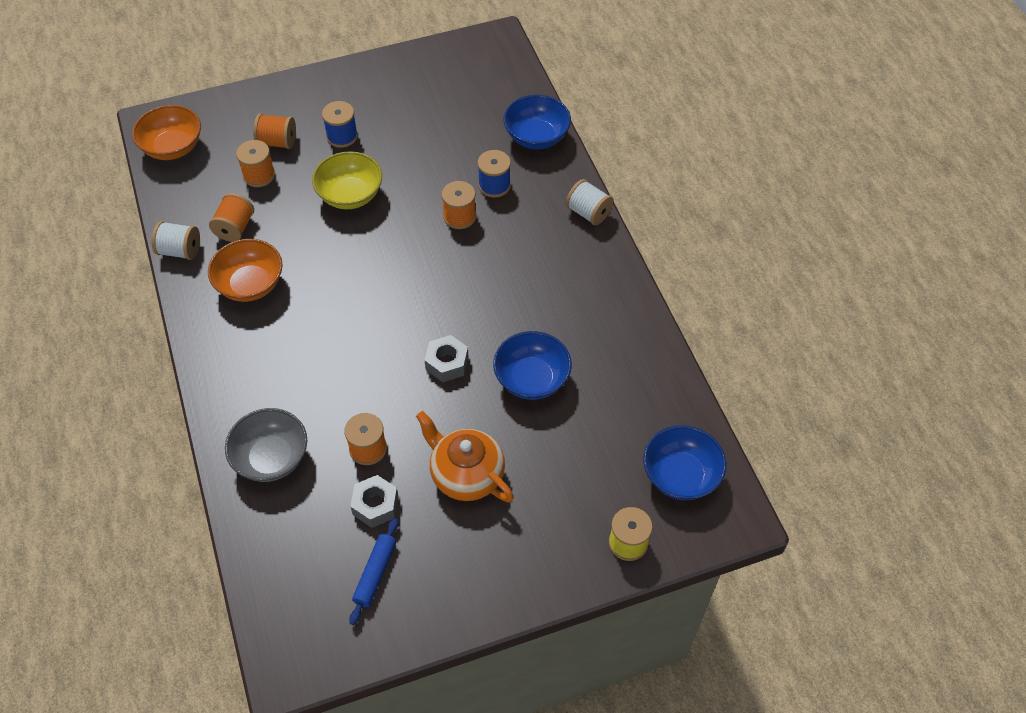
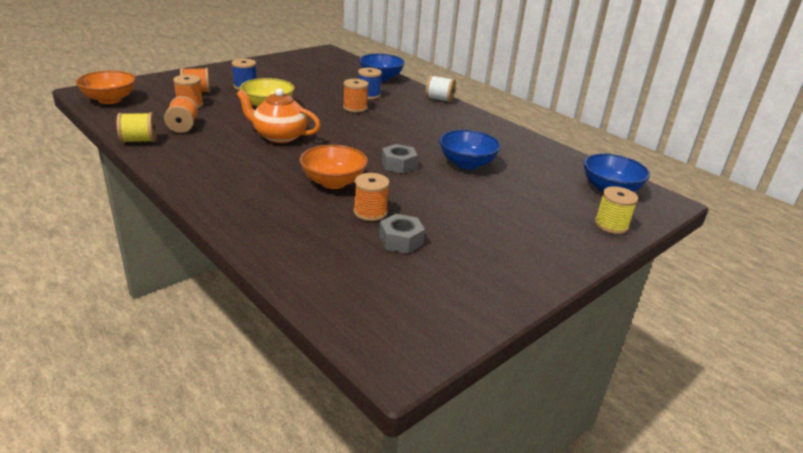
camera: 25 degrees left, 25 degrees down
(180, 251) = (139, 141): white spool -> yellow spool
(250, 284) = (212, 149): orange bowl -> orange bowl (333, 182)
(271, 458) = (288, 230): grey bowl -> none
(375, 573) = (433, 279): blue rolling pin -> none
(466, 474) = (460, 213): orange teapot -> orange teapot (279, 136)

